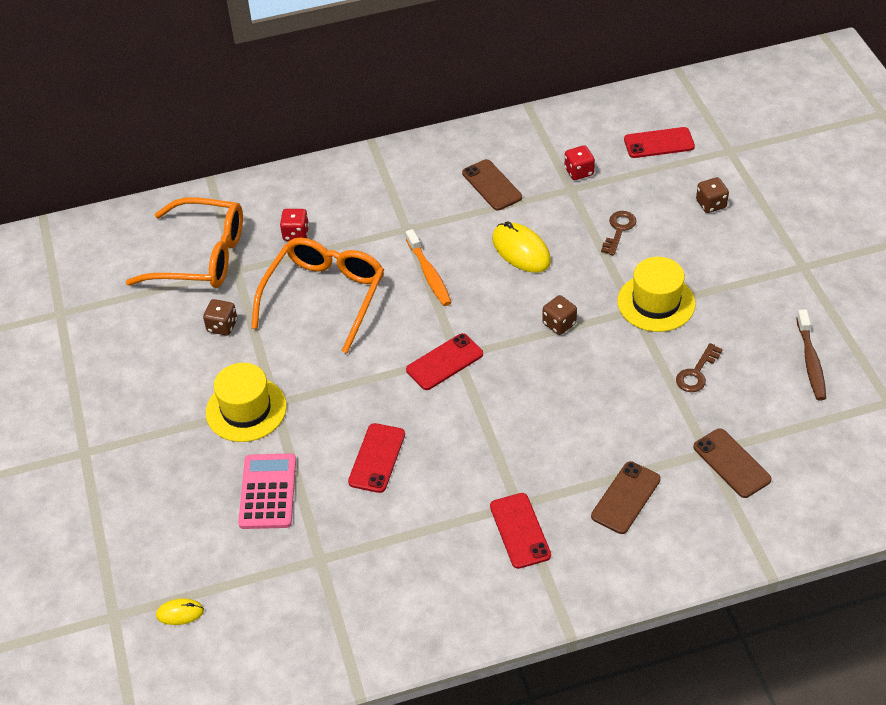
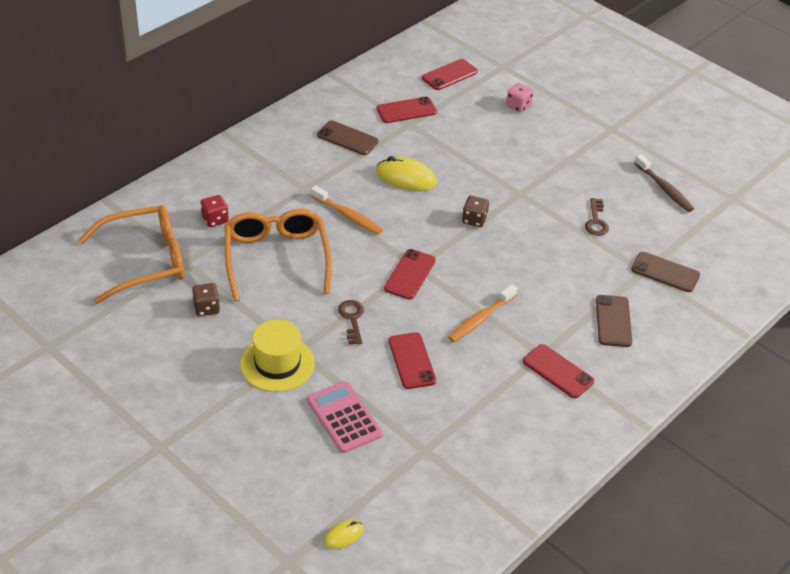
camera: 35 degrees left, 5 degrees down
(481, 439) = (480, 319): none -> orange toothbrush
(579, 172) = (406, 110): red dice -> red phone
(619, 230) = (467, 142): brown key -> brown key (352, 319)
(656, 302) = (532, 183): yellow hat -> none
(711, 204) = (518, 106): brown dice -> pink dice

